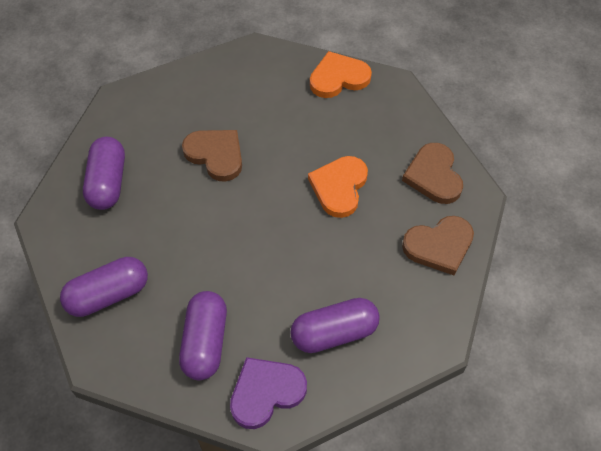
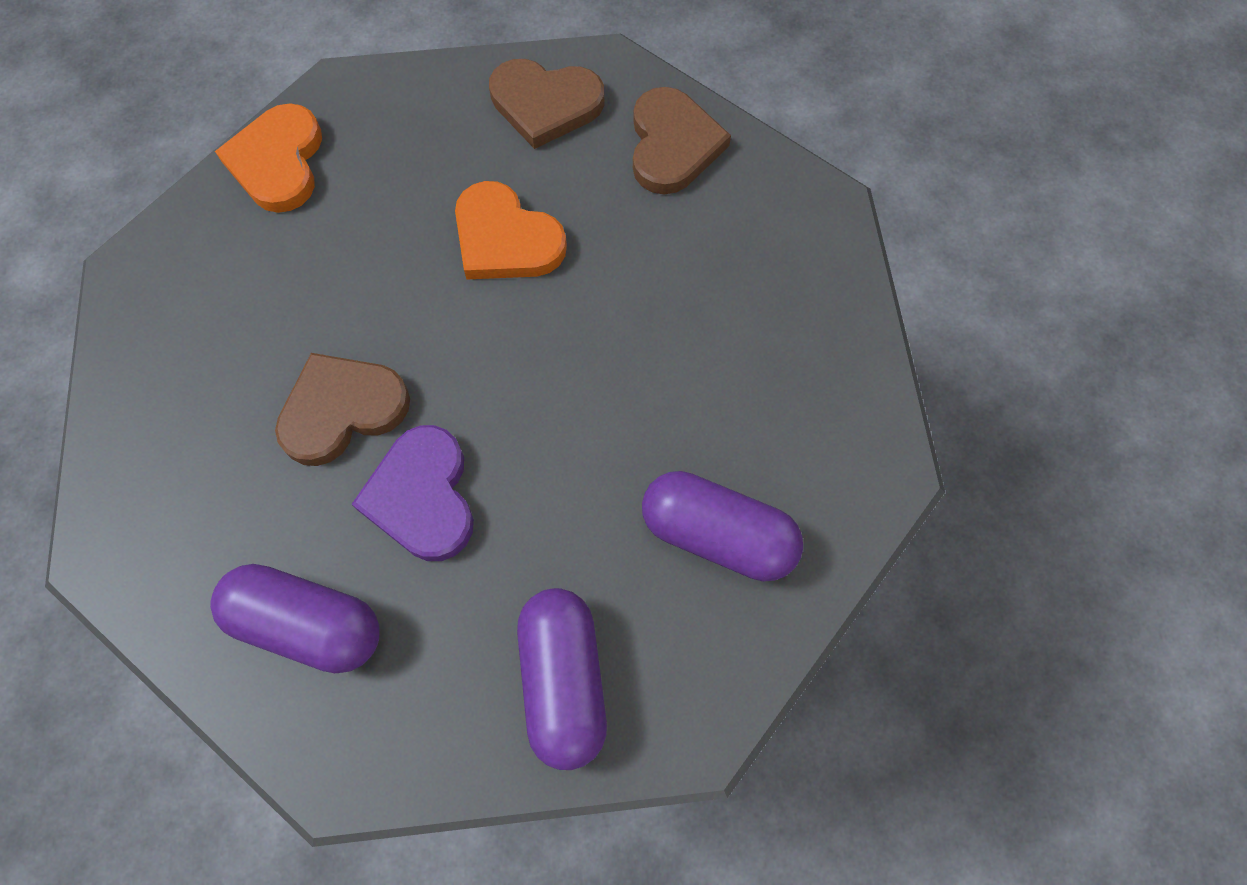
camera: 70 degrees left, 10 degrees up
(266, 392) = (836, 467): purple heart -> purple heart (422, 496)
(334, 333) = (767, 337): purple capsule -> none

